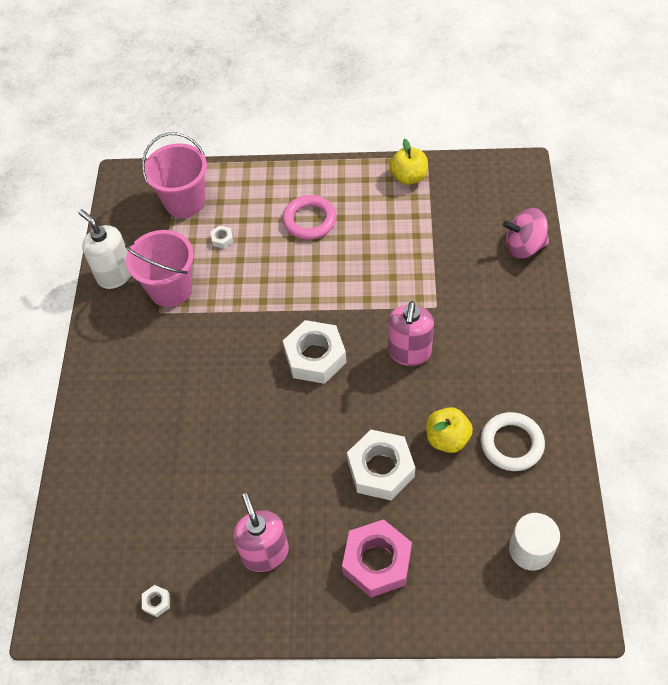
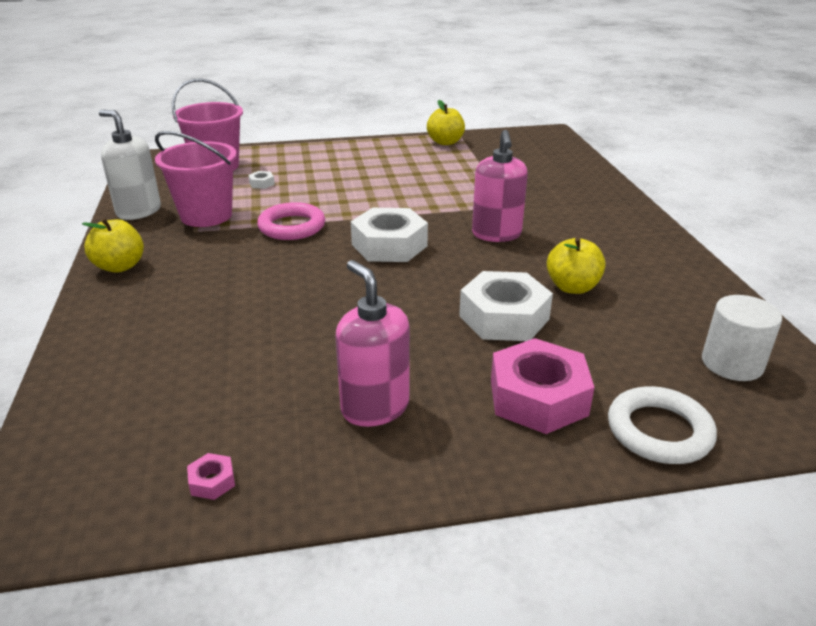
camera: 15 degrees left, 25 degrees down
(101, 358) = (120, 266): none -> yellow apple
(156, 602) = (212, 481): white nut -> pink nut
(309, 220) = (354, 168): pink ring -> pink ring (292, 226)
(511, 444) = (649, 284): white ring -> white ring (659, 431)
(524, 246) = (578, 168): pink spinning top -> none

